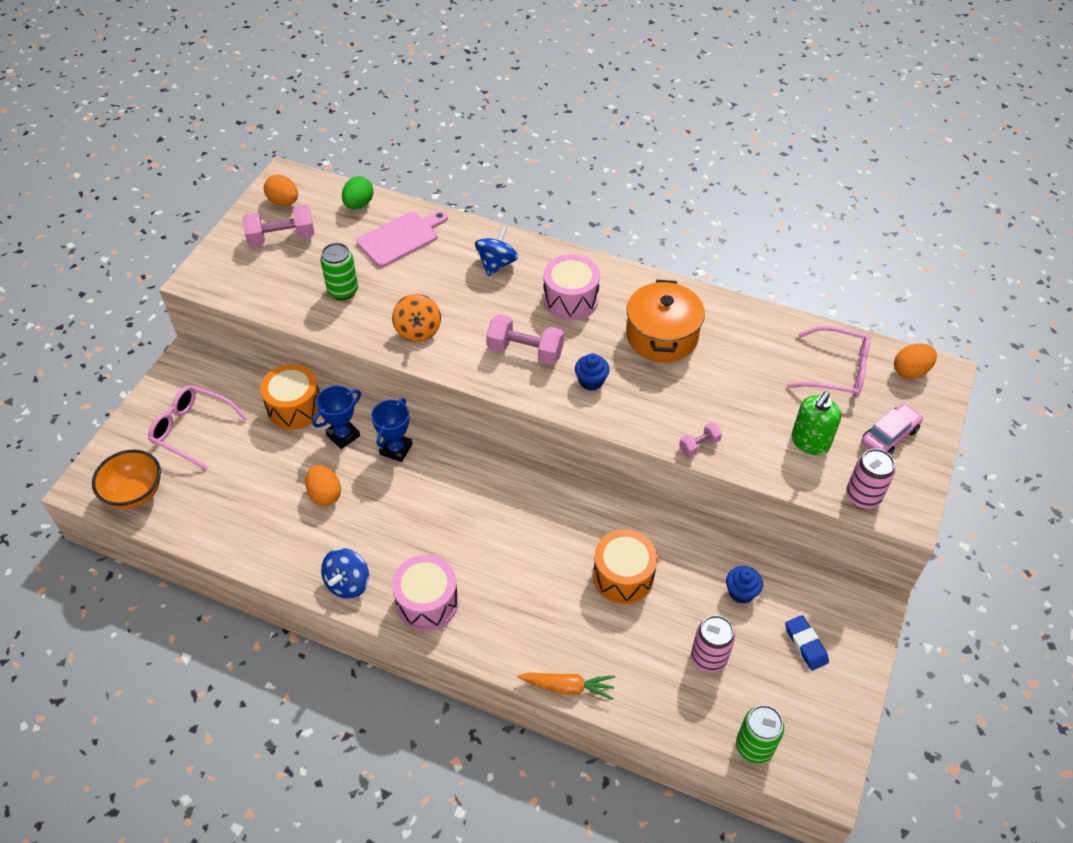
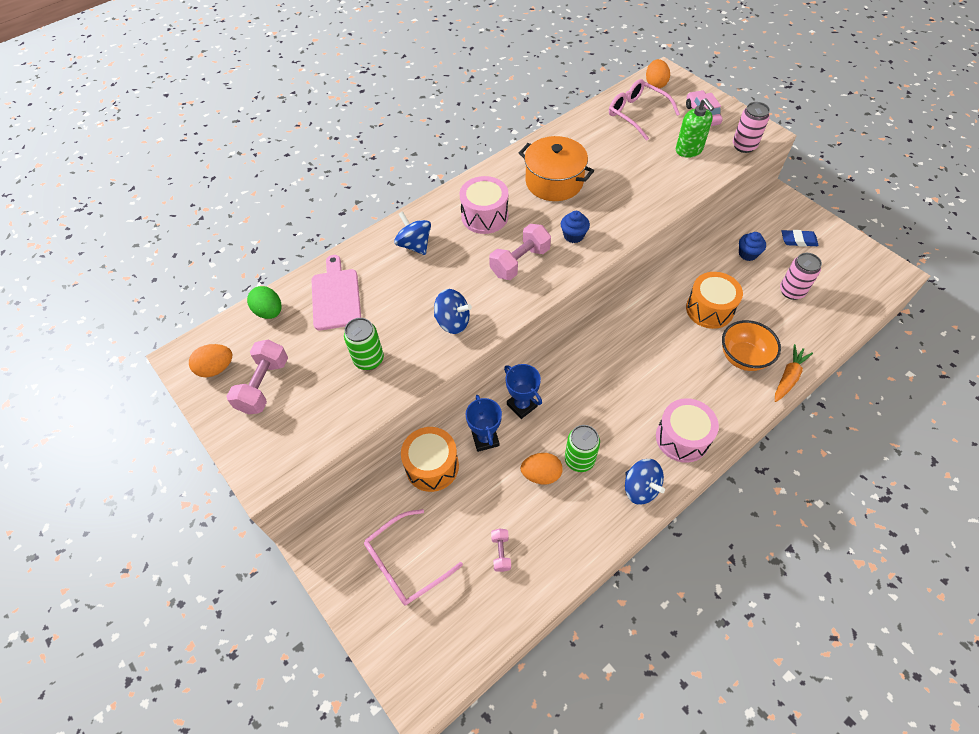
camera: 60 degrees left, 5 degrees up
(135, 493) = (454, 643): orange bowl -> orange bowl (743, 357)
(418, 330) = (453, 322): orange spinning top -> blue spinning top
(699, 445) = (664, 202): pink dumbbell -> pink dumbbell (501, 552)
(754, 746) = (864, 296): green can -> green can (579, 460)
(837, 371) = (637, 114): pink glasses -> pink glasses turned 90 degrees counterclockwise

